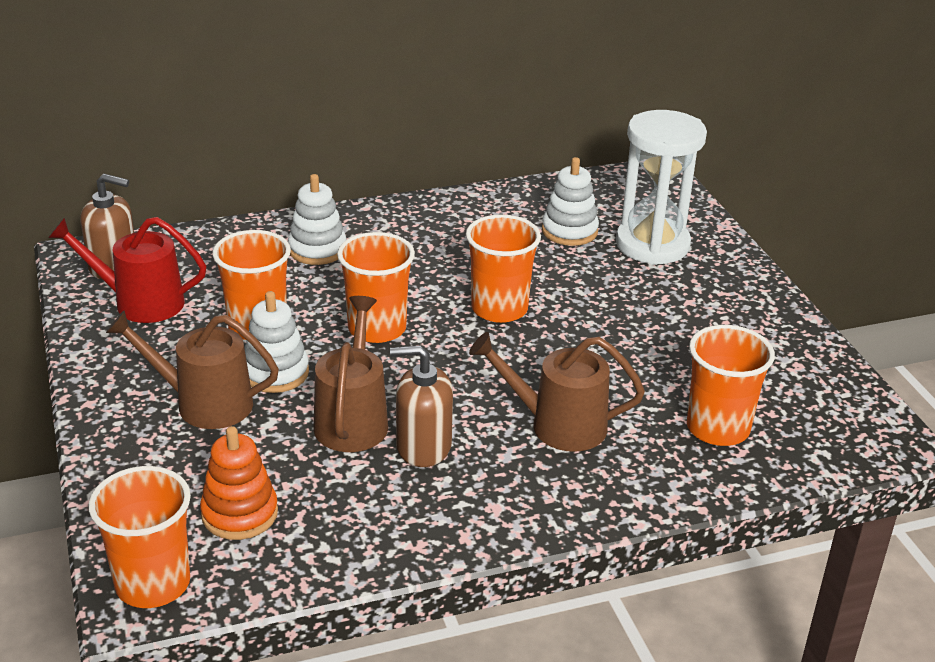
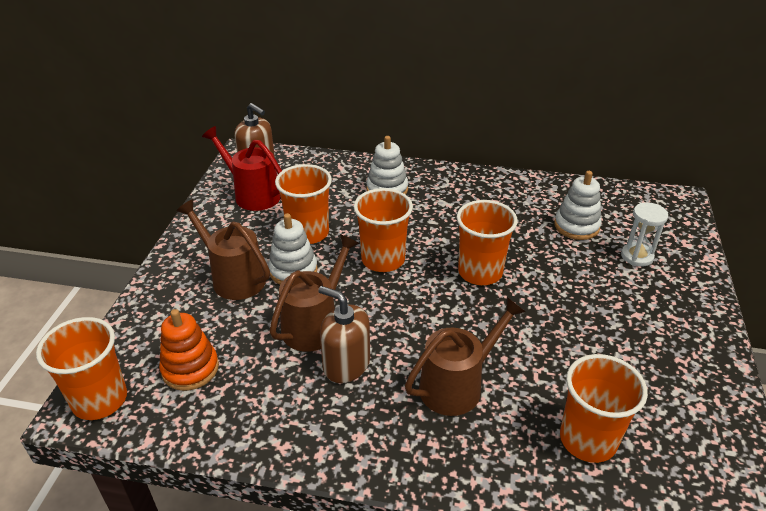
camera: 30 degrees right, 5 degrees up
(558, 425) = (457, 385): brown watering can -> brown watering can turned 105 degrees clockwise
(652, 245) = (637, 256): white hourglass -> white hourglass, size x0.52

